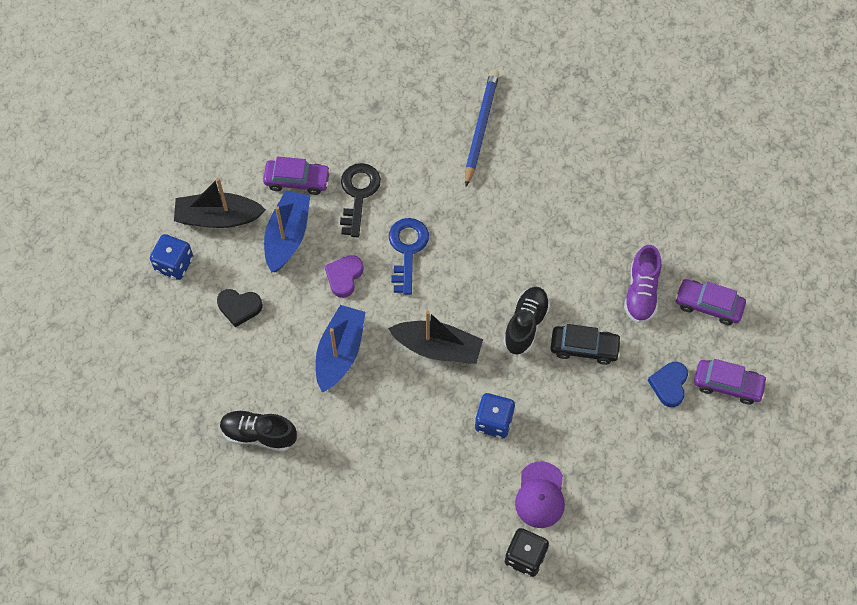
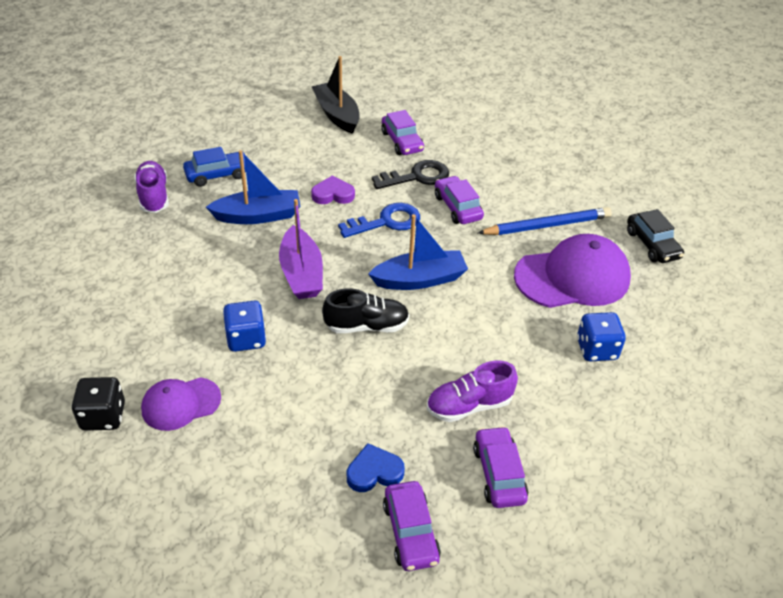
camera: 60 degrees right, 20 degrees down
(174, 264) = (280, 108): blue dice -> blue dice (596, 349)
(239, 307) = (265, 149): black heart -> none
(256, 365) = (217, 174): none -> blue car
(258, 434) = (154, 196): black shoe -> purple shoe
(287, 236) = (347, 153): blue boat -> blue boat (419, 279)
(419, 183) = (457, 207): none -> purple car
(437, 348) = (301, 273): black boat -> purple boat
(550, 146) = (572, 277): none -> purple cap
(584, 347) = (371, 380): black car -> black car (652, 244)

